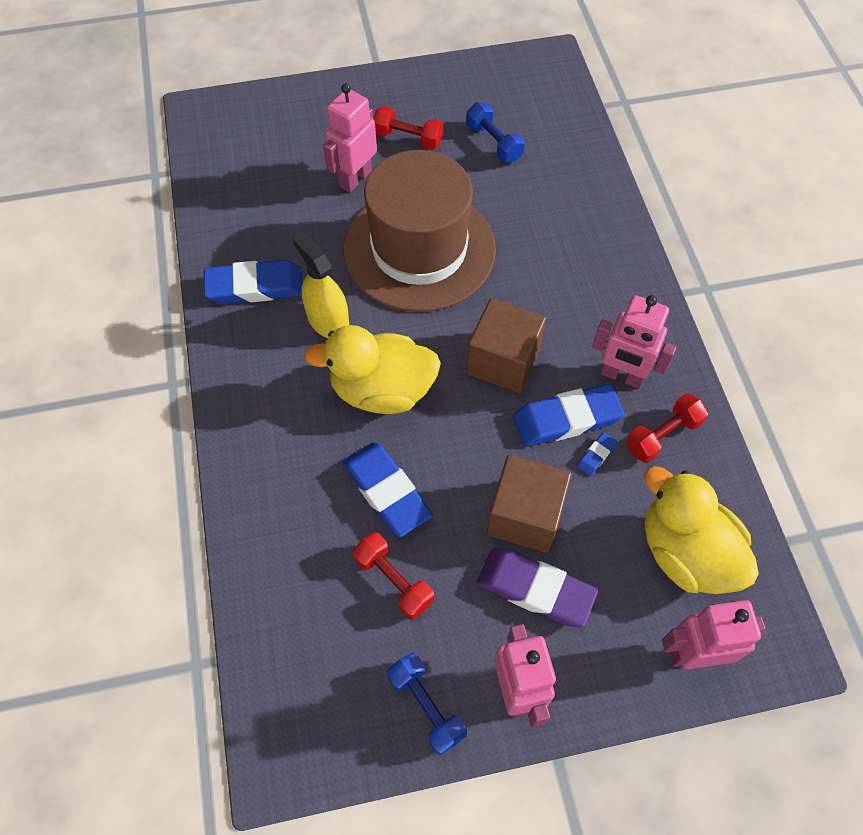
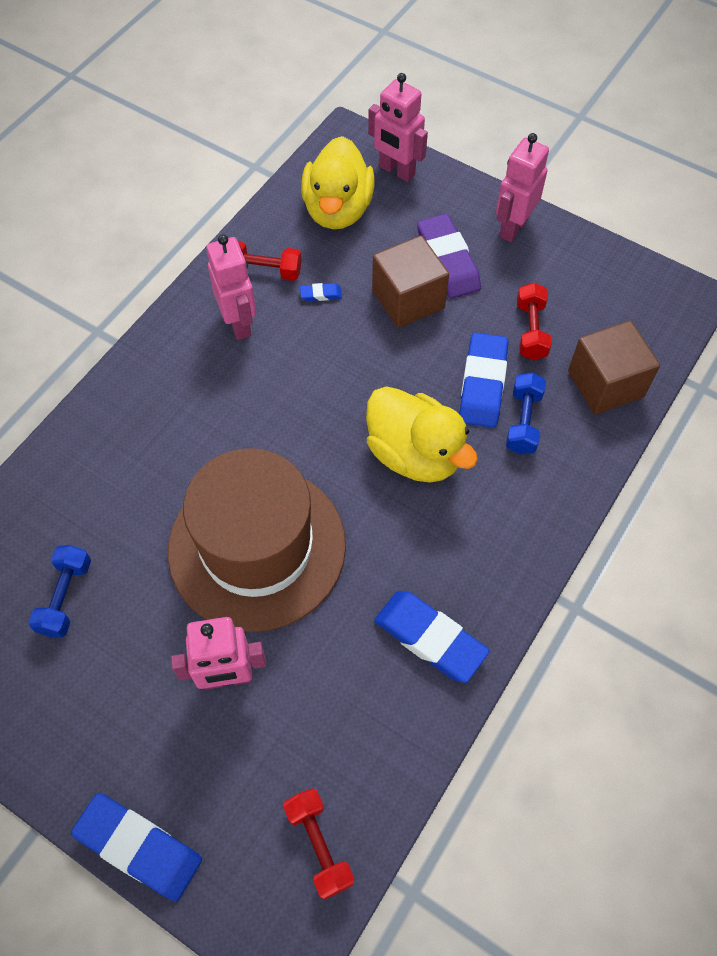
camera: 135 degrees left, 0 degrees up
(328, 320) = (399, 548): yellow spray bottle -> none
(408, 138) = (129, 679): red dumbbell -> red dumbbell (319, 845)
(426, 706) = (573, 259): blue dumbbell -> blue dumbbell (523, 422)
(503, 361) = (304, 400): brown cube -> brown cube (605, 384)
(566, 419) = (310, 329): blue eraser -> blue eraser (139, 847)

